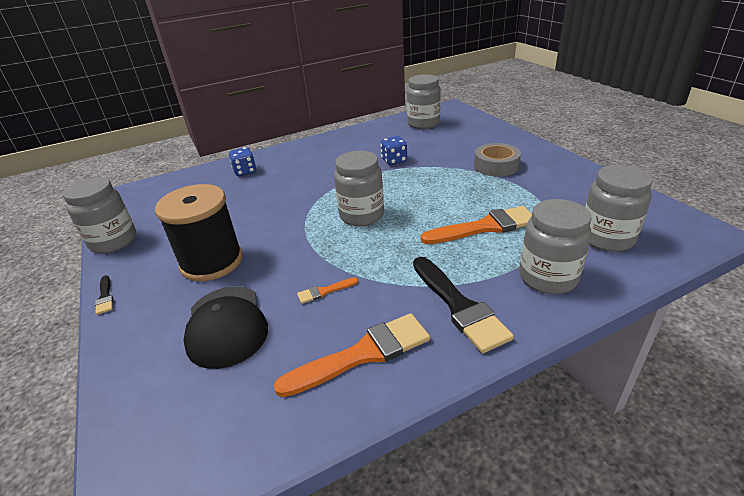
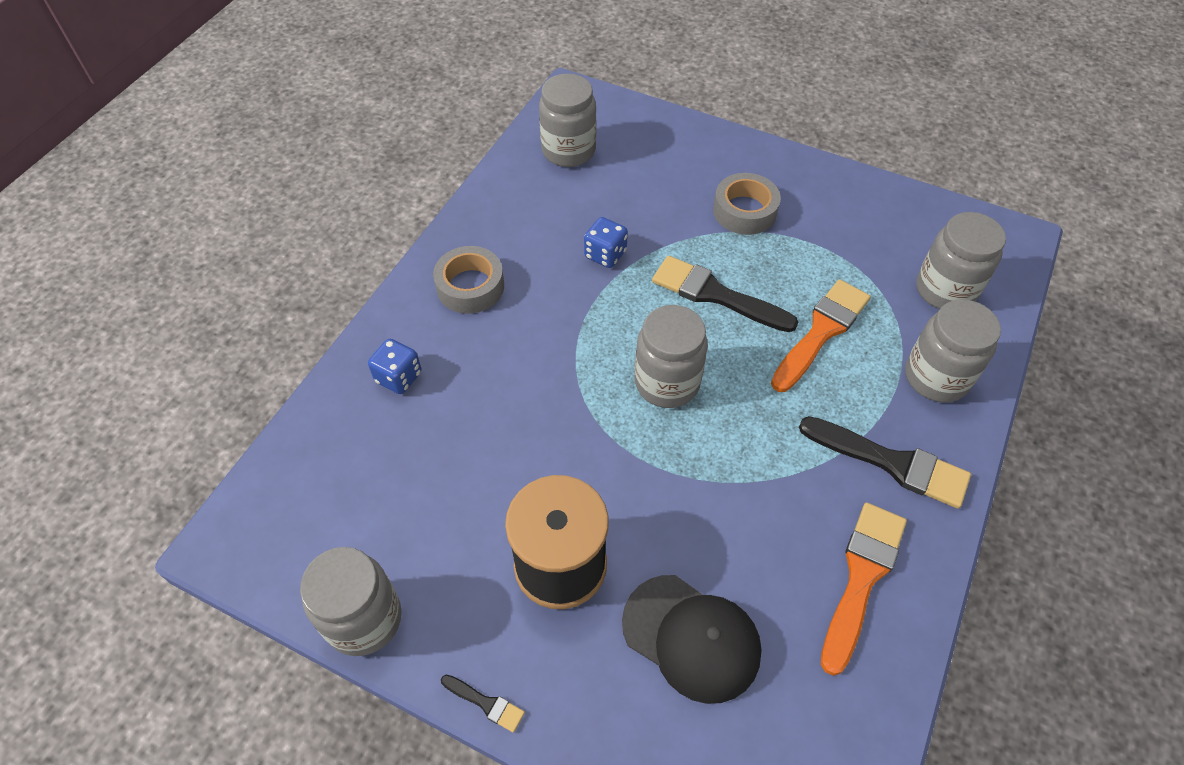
camera: 40 degrees left, 20 degrees up
(315, 153) = (470, 286): none -> grey tape
(324, 291) = (746, 525): orange brush -> none
(435, 192) = (715, 295): none -> black brush

